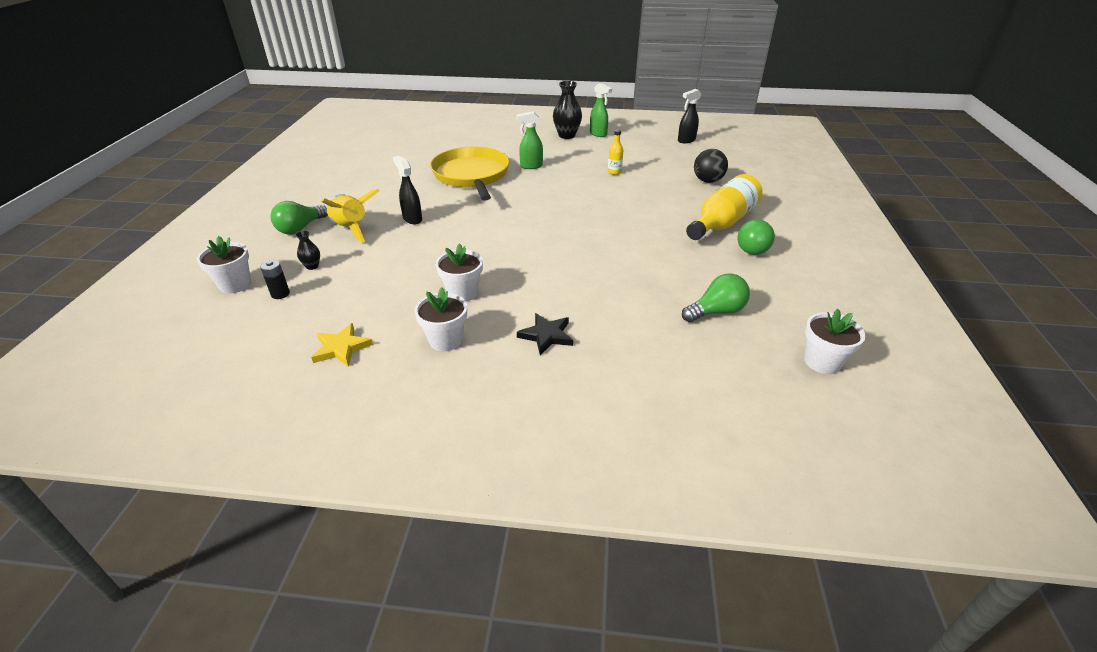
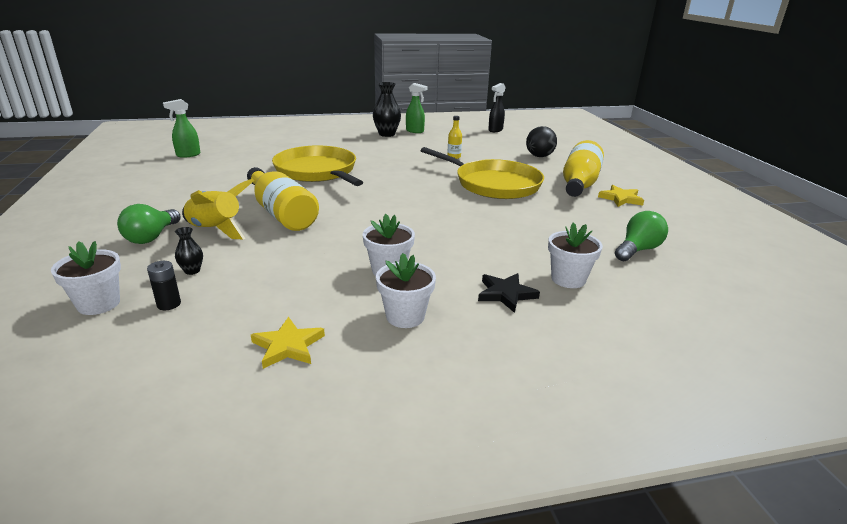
camera: 20 degrees left, 10 degrees down
(412, 219) = (281, 213): black spray bottle -> yellow bottle
(531, 166) = (372, 159): green spray bottle -> green spray bottle (188, 155)
(630, 211) = (494, 184): none -> yellow pan
(753, 247) = (621, 199): green light bulb -> yellow star
(822, 362) = (755, 274): white flower pot -> white flower pot (568, 279)

